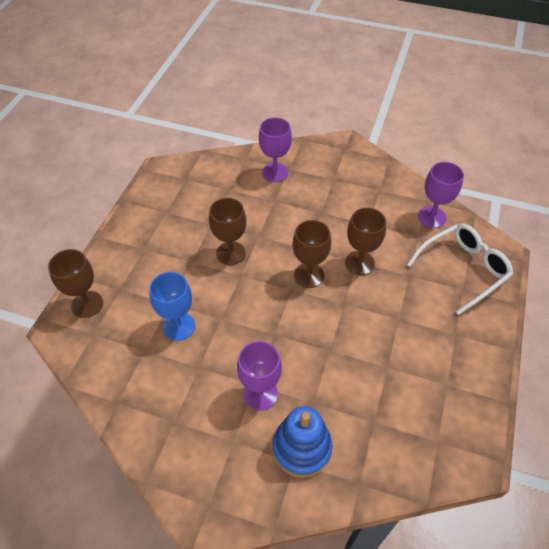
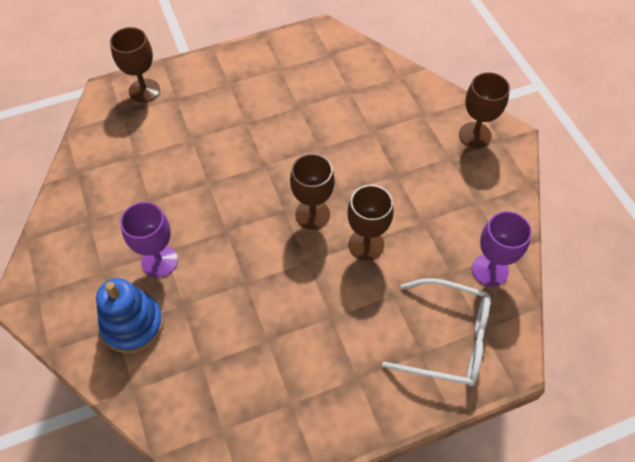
camera: 50 degrees right, 5 degrees up
(179, 326) = (175, 161): blue goblet -> none
(231, 253) = (281, 142): brown goblet -> brown goblet (475, 135)
(275, 172) = (407, 108): purple goblet -> none

